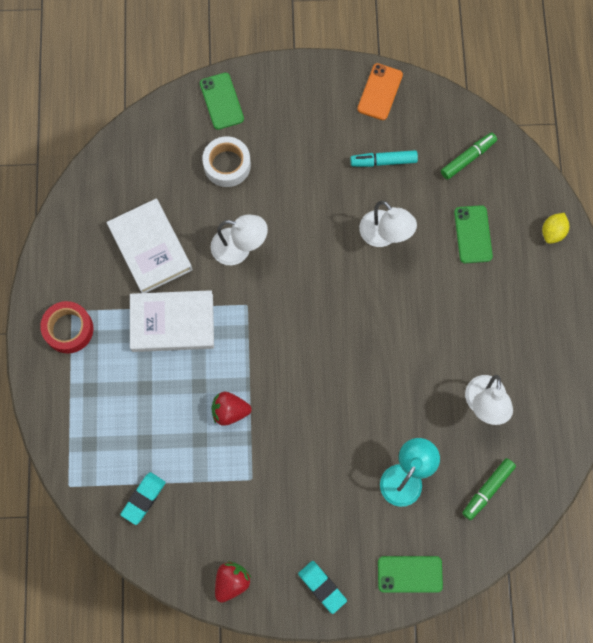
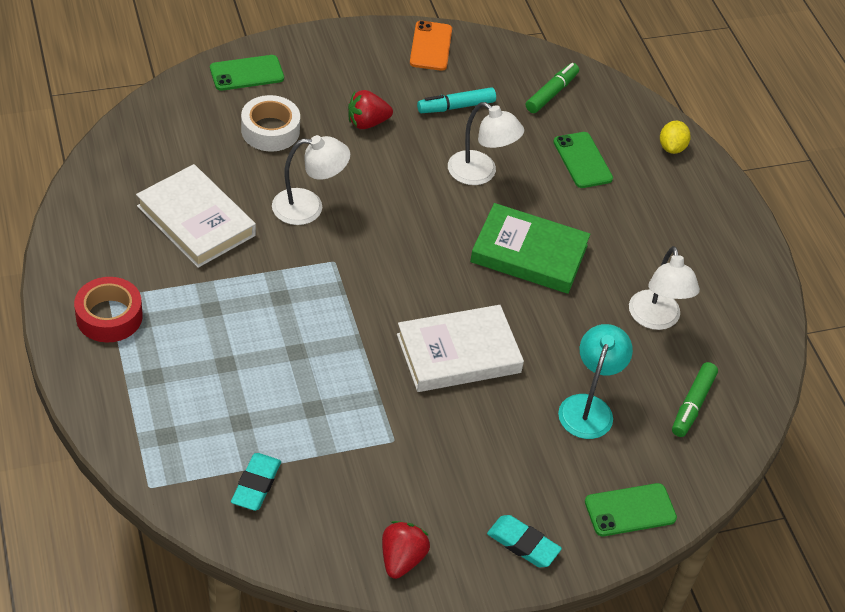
camera: 20 degrees left, 25 degrees down
(172, 323) = (244, 291): white book -> white book (458, 353)
(221, 101) = (247, 73): green phone -> green phone turned 75 degrees counterclockwise
(230, 411) = (344, 372): red strawberry -> red strawberry (367, 123)
(401, 323) = (529, 253): none -> green book

